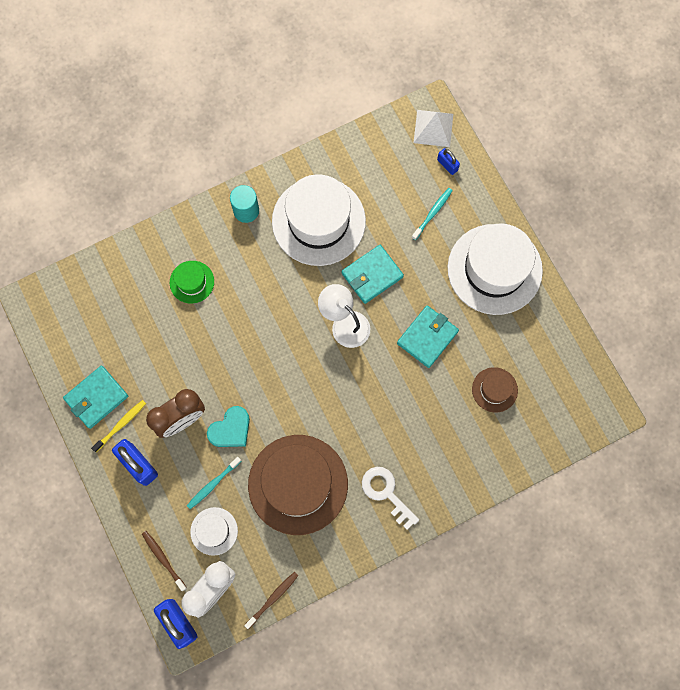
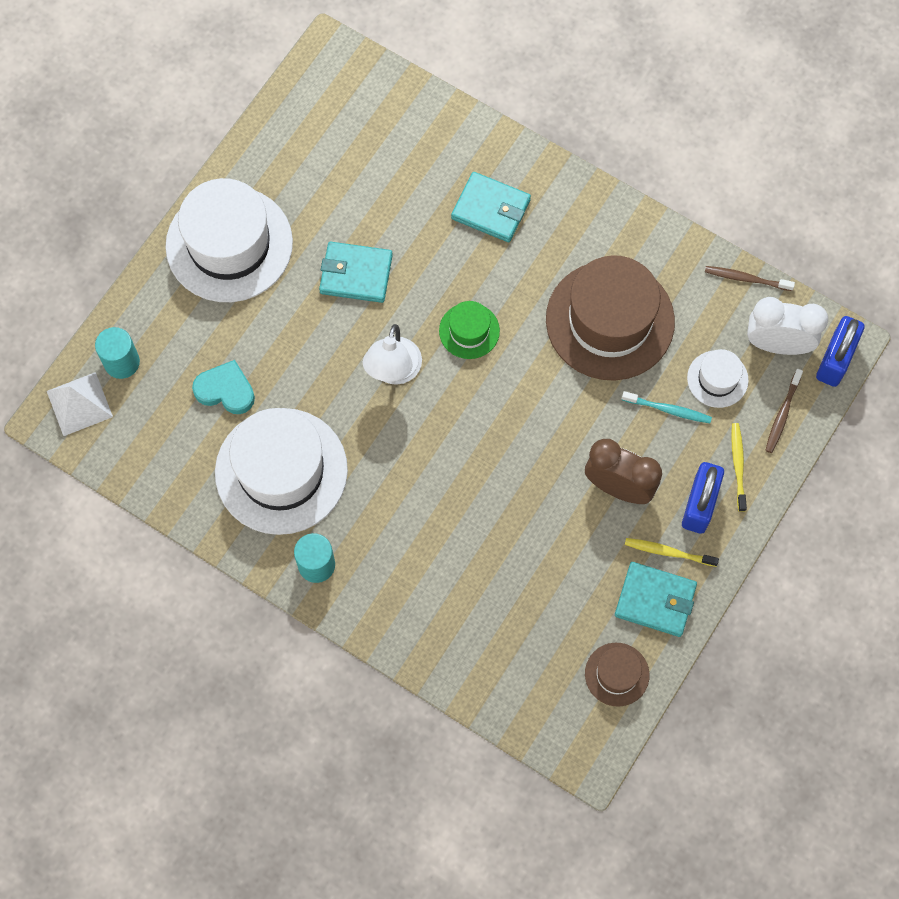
camera: 120 degrees left, 5 degrees down
(148, 506) = (738, 465): none -> yellow toothbrush
(192, 282) = (446, 575): green hat -> green hat (469, 331)
(231, 429) = (595, 426): turquoise heart -> turquoise heart (225, 390)
(372, 275) = (315, 373): turquoise wallet -> turquoise wallet (491, 209)
(386, 493) = (560, 226): white key -> none
(432, 213) = (196, 346): turquoise toothbrush -> none
(447, 165) = (122, 362): blue padlock -> turquoise cylinder
(494, 389) = (375, 175): brown hat -> brown hat (617, 674)

